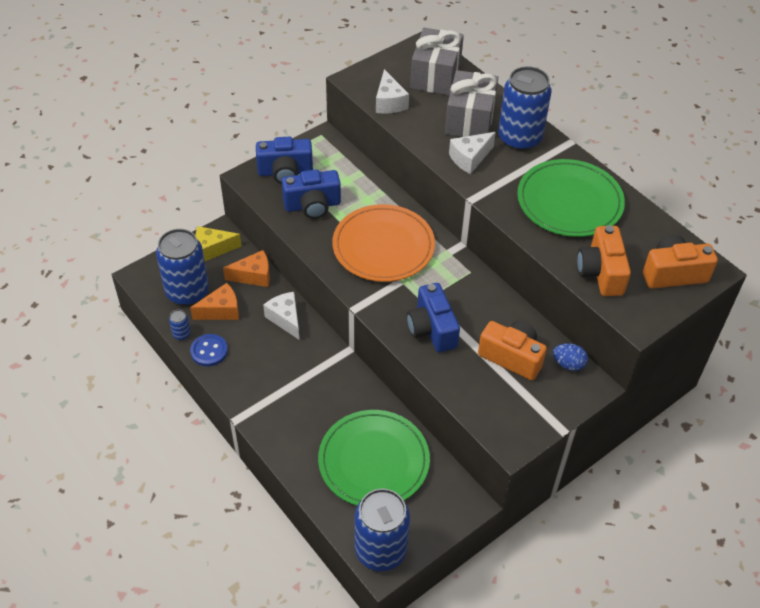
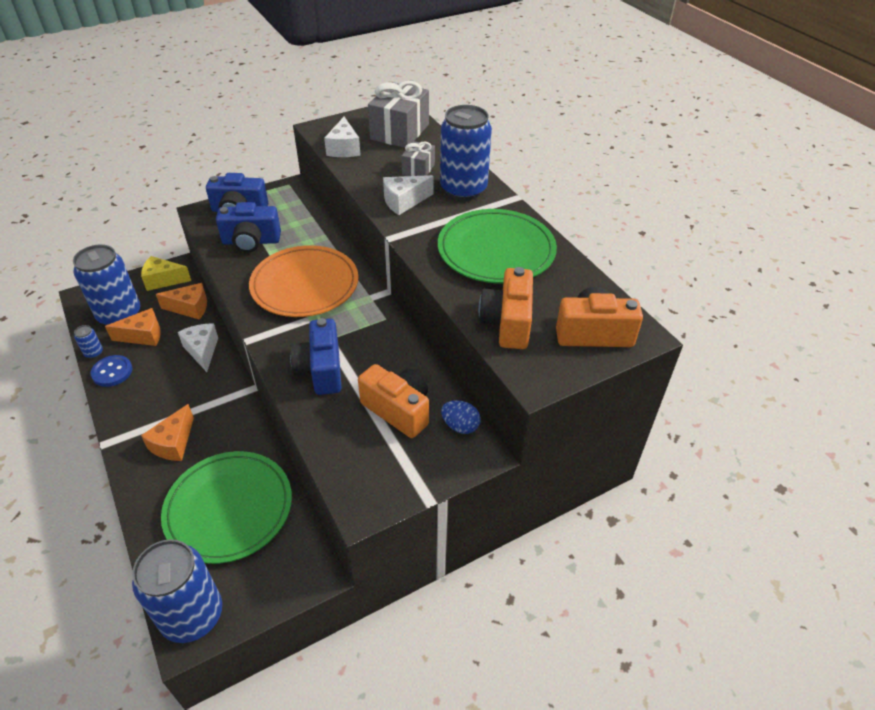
camera: 10 degrees right, 5 degrees down
(299, 411) = (173, 443): none -> orange cheese
(470, 120) = (418, 169): grey gift -> grey gift, size x0.54

